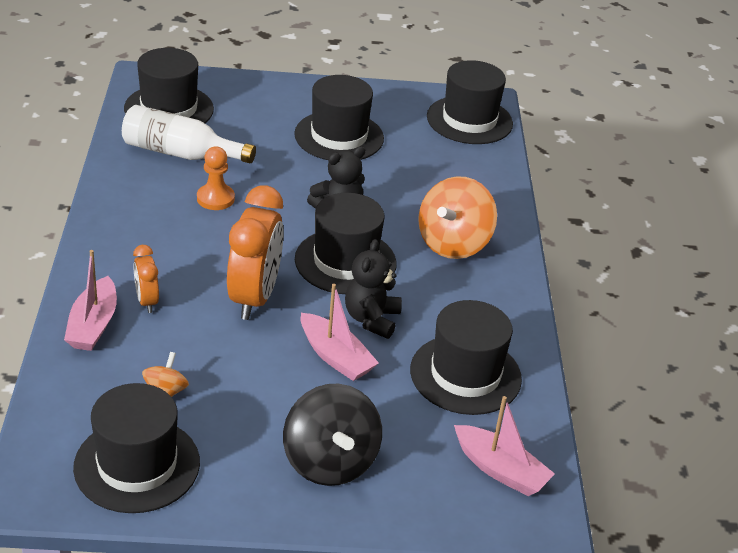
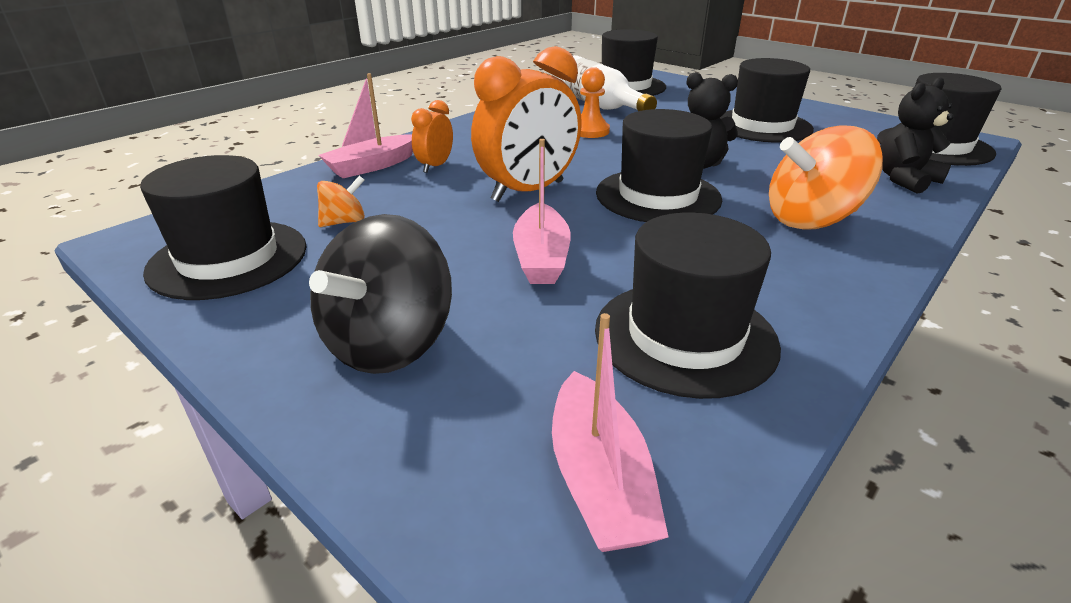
camera: 45 degrees right, 5 degrees down
(371, 319) = (626, 244): black teddy bear -> black teddy bear (904, 180)

